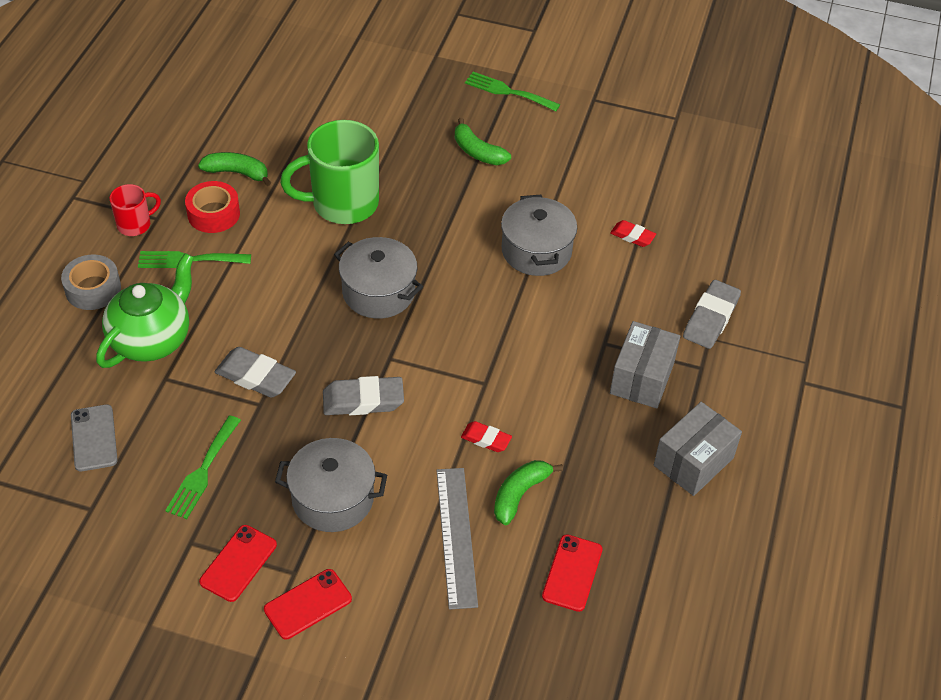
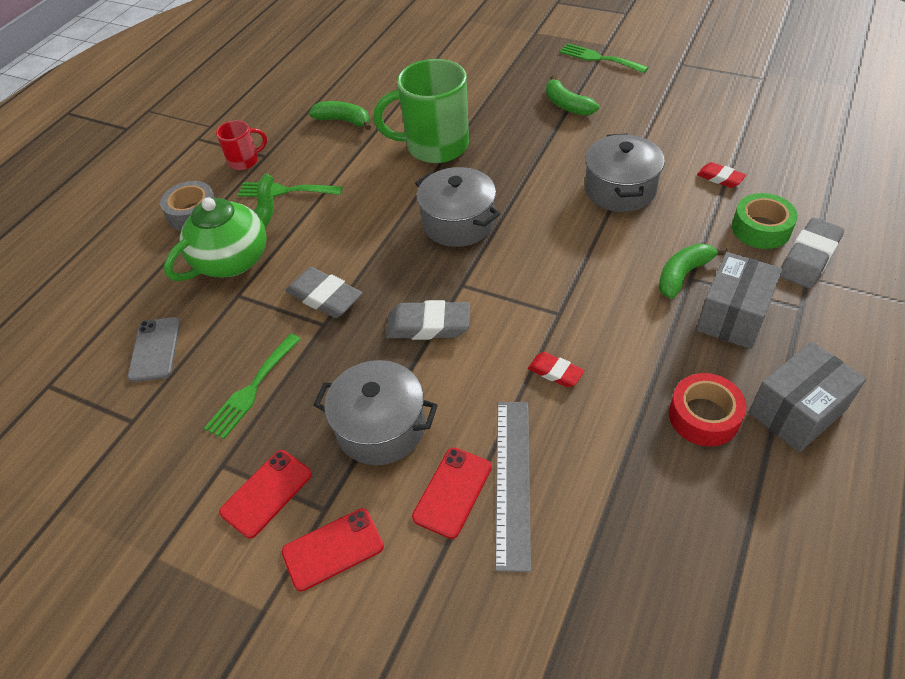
camera: 15 degrees right, 0 degrees up
(213, 214) = (316, 153): red tape -> red tape (704, 416)
(519, 494) = (589, 436): green banana -> green banana (683, 275)
(572, 573) = (649, 537): red phone -> red phone (452, 492)
(669, 290) = (761, 229): none -> green tape

